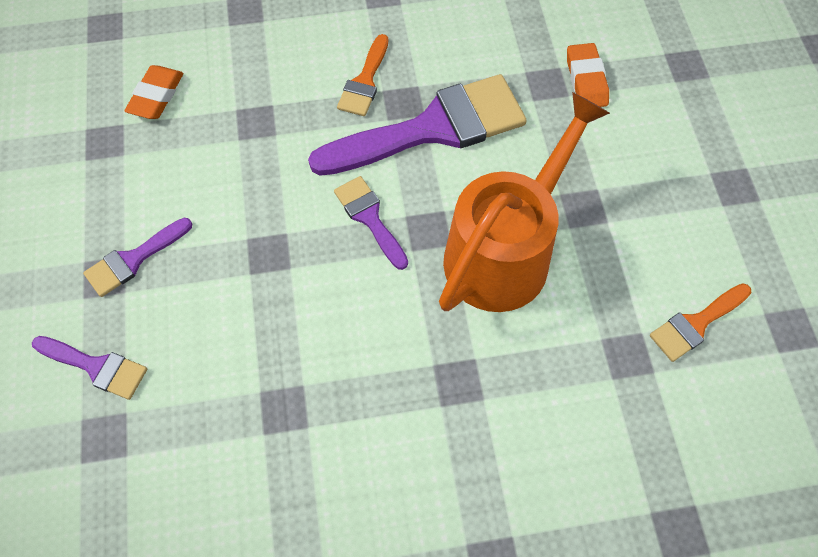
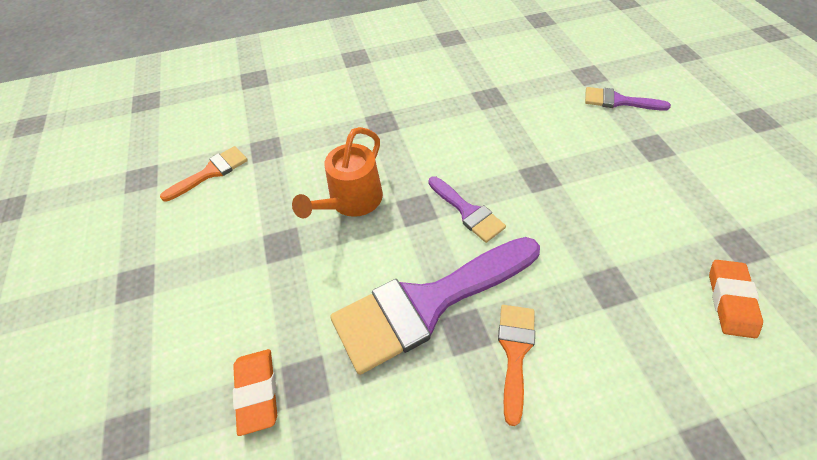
camera: 175 degrees right, 10 degrees down
(134, 259) = (640, 159): purple brush -> none
(505, 251) = (351, 201): orange watering can -> orange watering can, size x0.62

